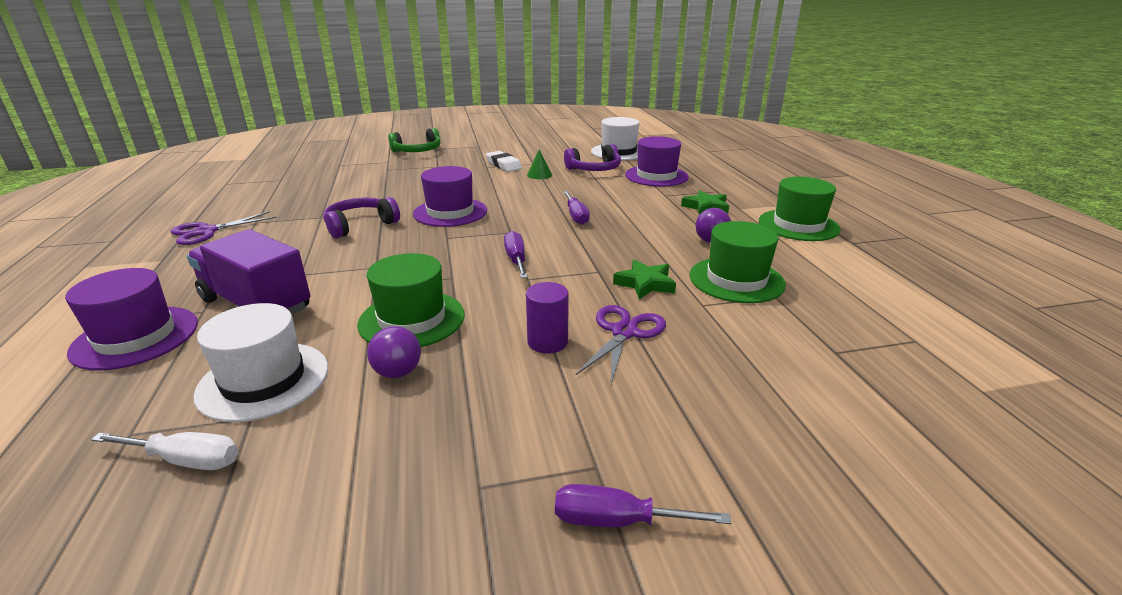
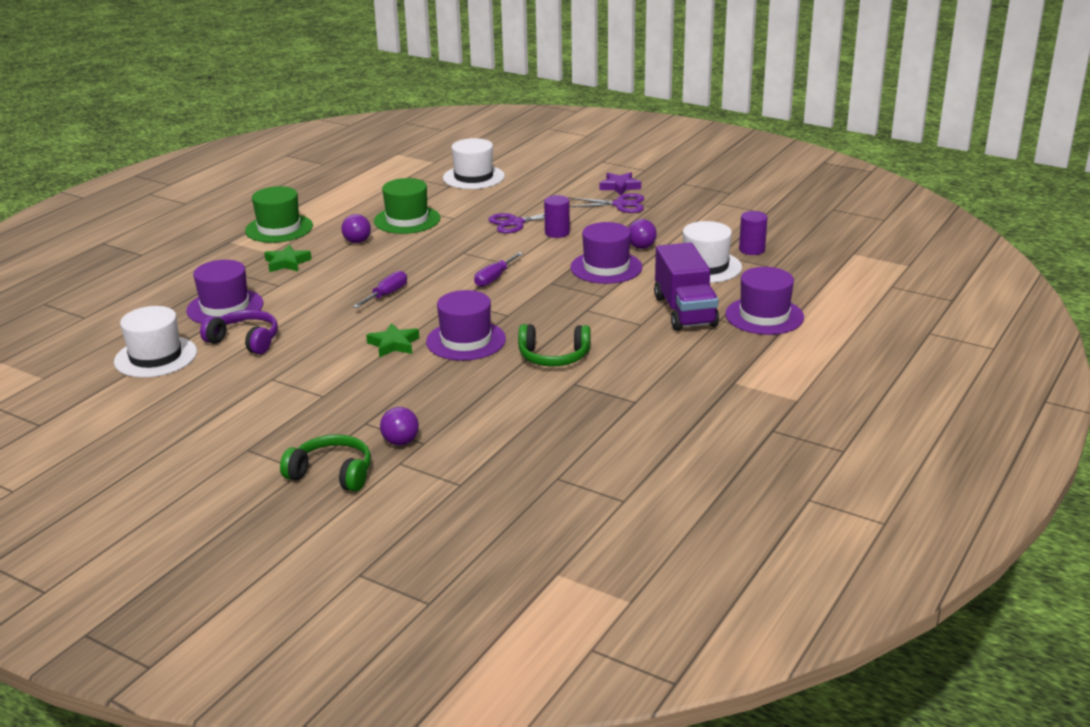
camera: 135 degrees left, 0 degrees up
(186, 460) = (752, 249): white screwdriver -> purple cylinder
(207, 232) = (684, 406): purple scissors -> purple scissors (620, 204)
(360, 225) = (553, 356): purple headphones -> green headphones
(401, 166) = (400, 442): none -> purple ball
(412, 319) = (606, 267): green hat -> purple hat
(503, 165) = (302, 390): white eraser -> none
(539, 175) = (306, 356): green cone -> none
(617, 521) = (620, 187): purple screwdriver -> purple star
(645, 284) = (456, 236): green star -> green star (394, 344)
(857, 388) = (473, 177): none -> white hat

